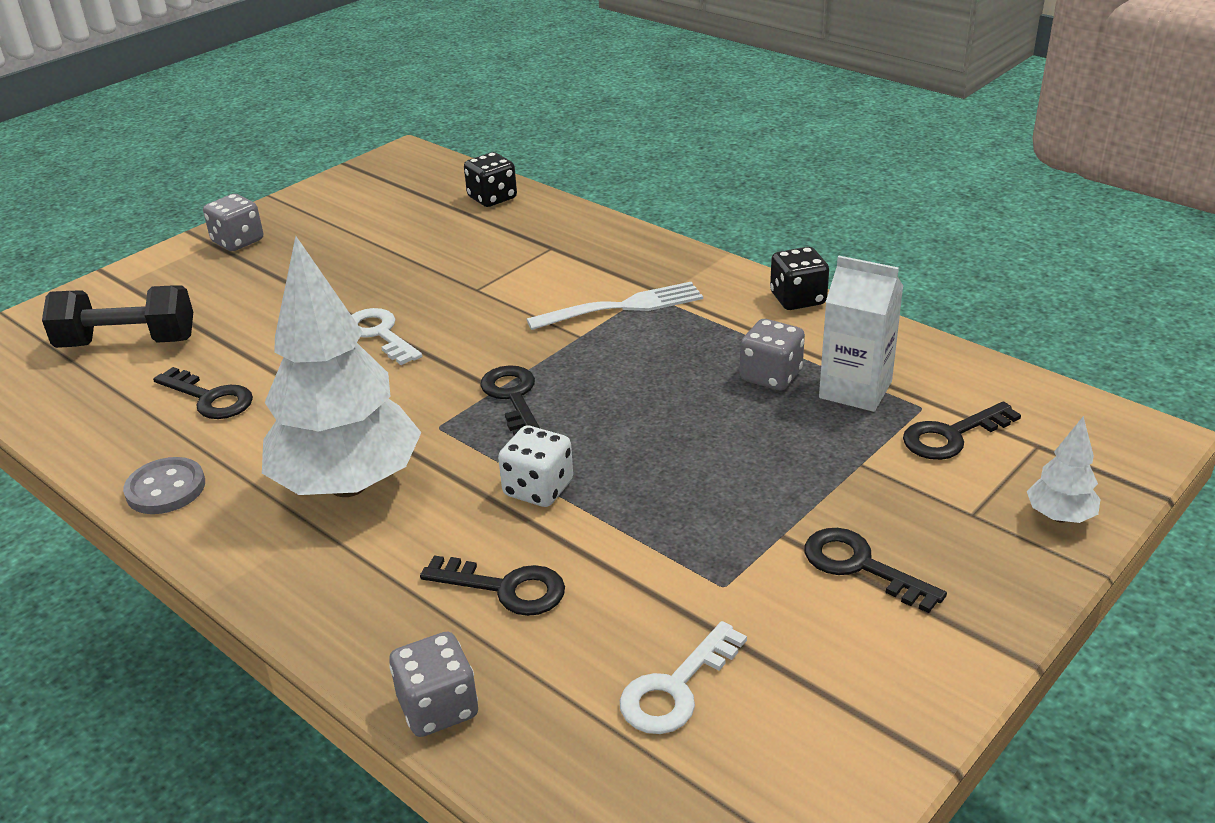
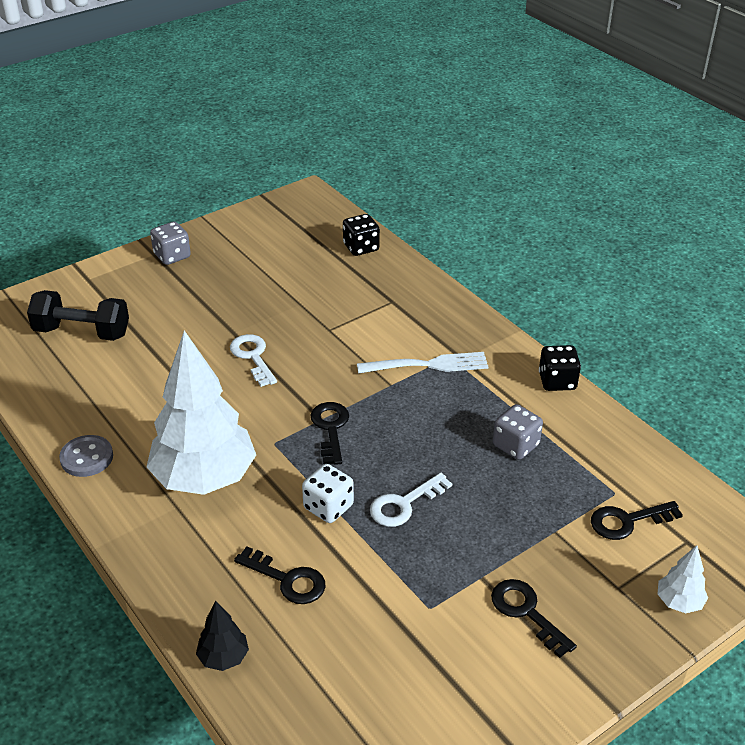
camera: 10 degrees right, 5 degrees up
(210, 398) = (128, 390): black key -> none
(438, 708) = (223, 657): grey dice -> black tree
(676, 688) = (376, 676): white key -> white key (404, 504)
(855, 390) = (572, 469): white carton -> none

